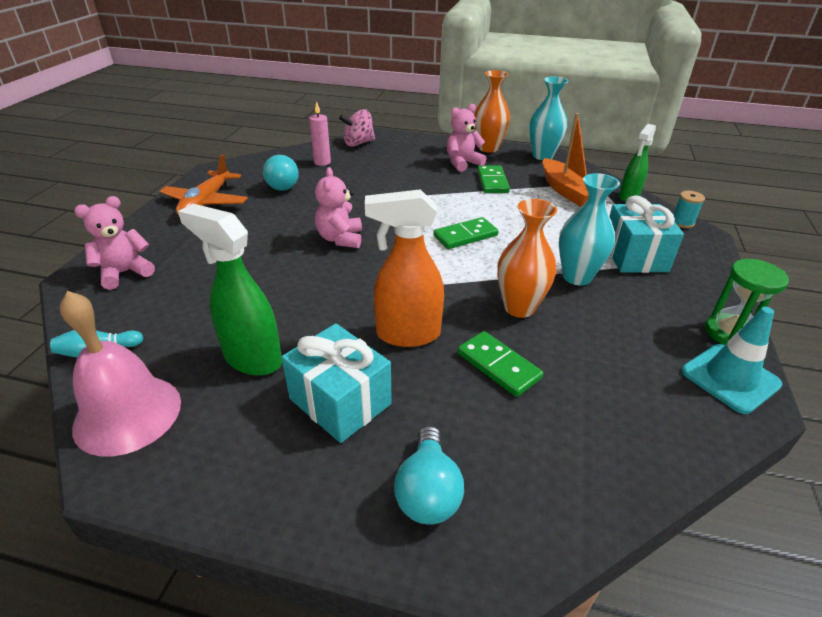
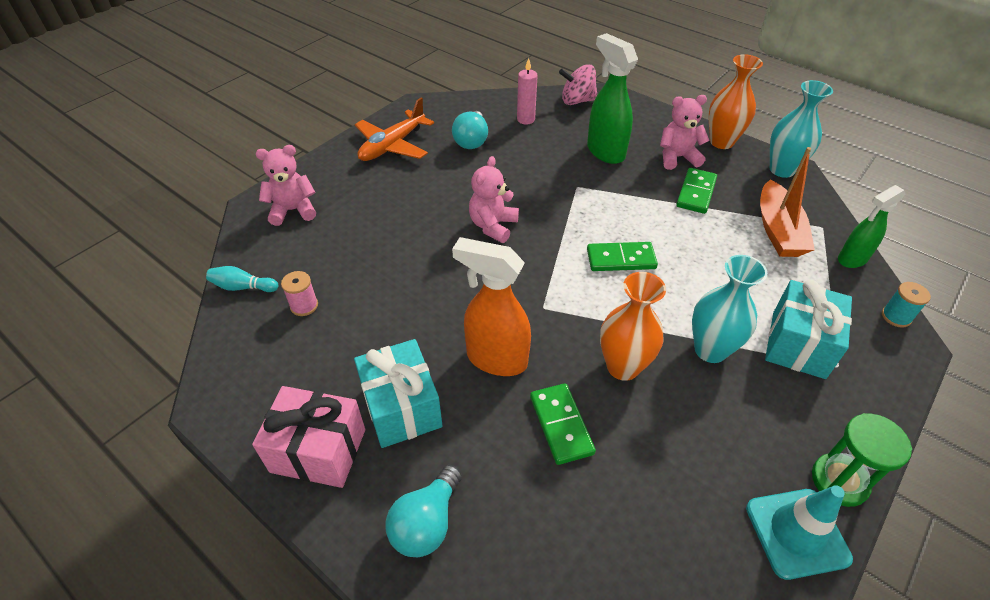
camera: 25 degrees right, 10 degrees up
(128, 414) = (240, 356): pink bell -> none
(182, 347) = (304, 306): none -> pink spool
(252, 358) = (352, 337): green spray bottle -> green spray bottle (605, 152)
(271, 470) = (318, 450): none -> pink gift

